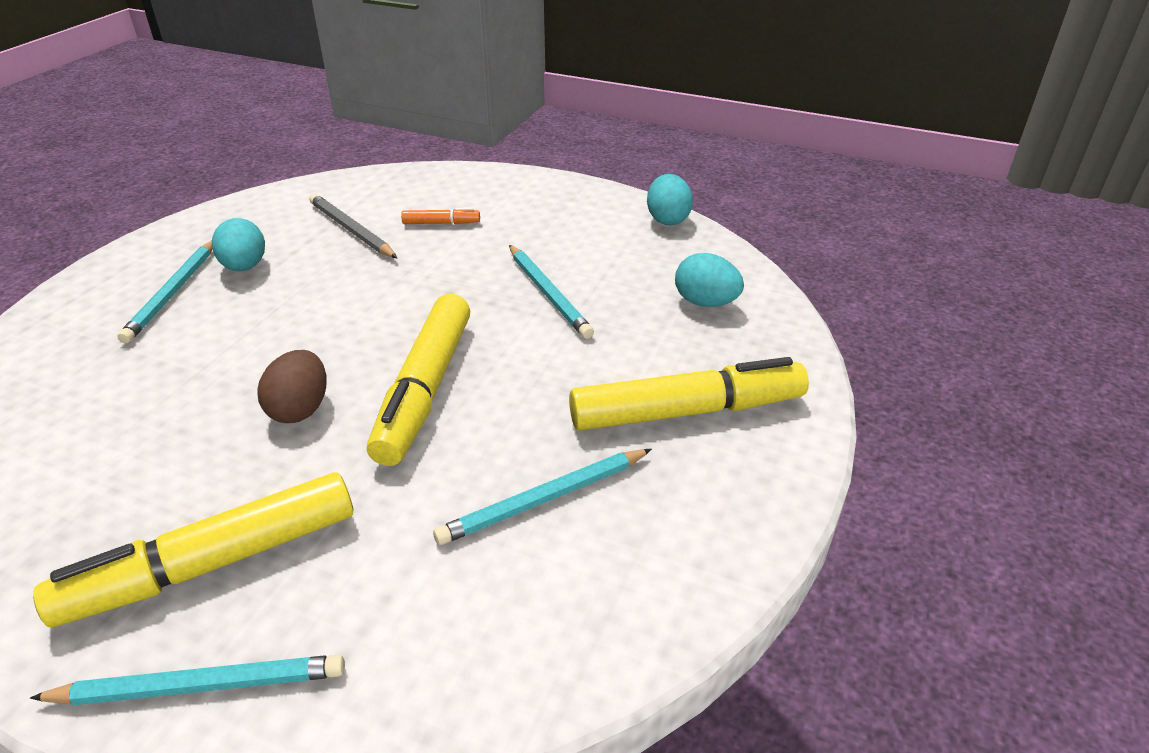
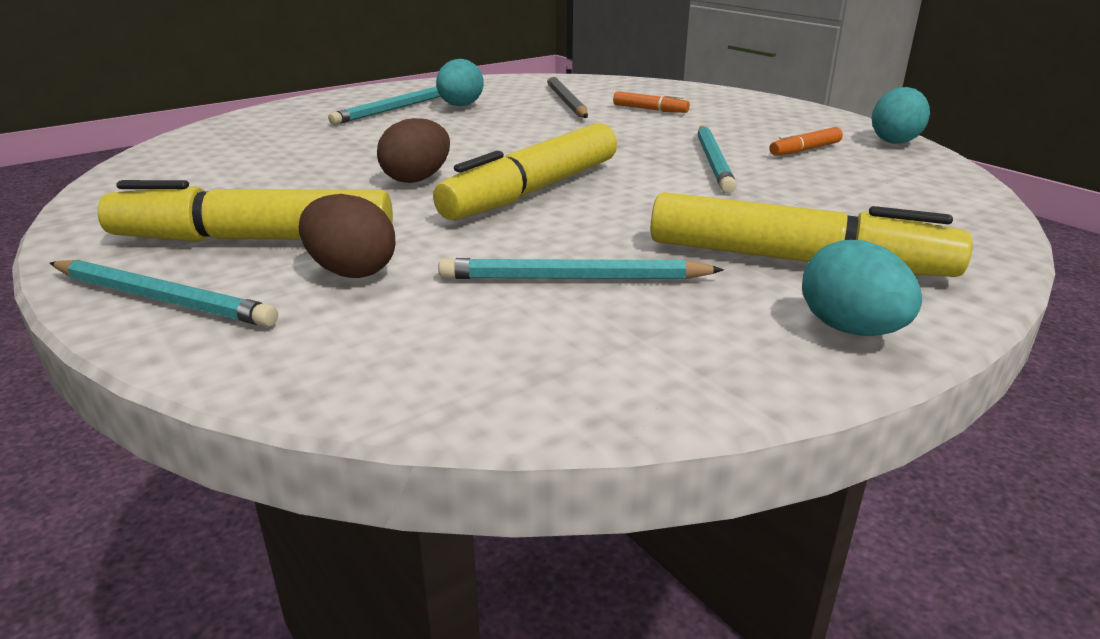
camera: 30 degrees right, 10 degrees down
(351, 569) = (351, 271): none -> brown egg
(609, 253) = (805, 150): none -> orange marker
(705, 302) = (891, 197): turquoise egg -> turquoise egg (850, 329)

